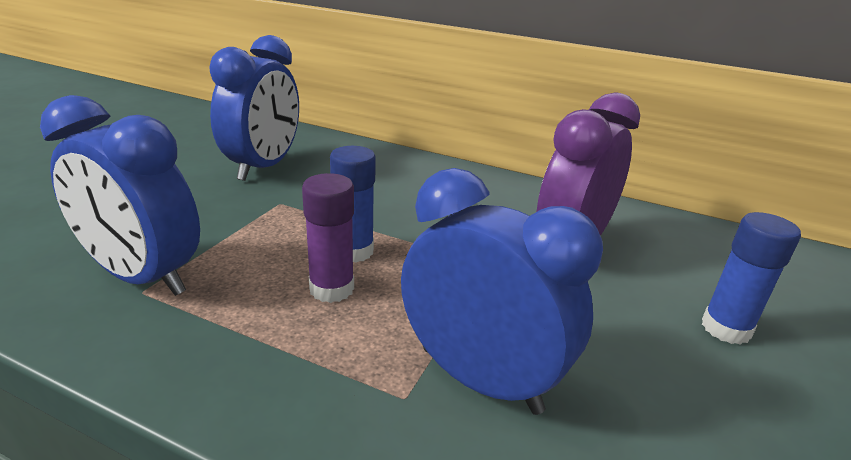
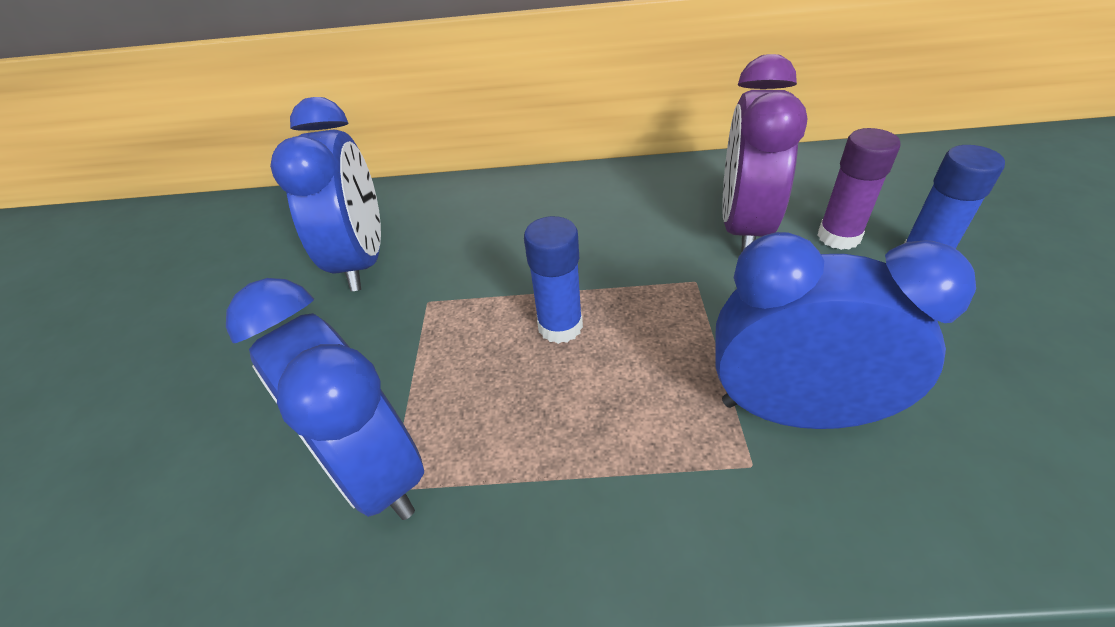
camera: 20 degrees left, 15 degrees up
(143, 277) = (374, 470): blue clock -> blue clock turned 45 degrees clockwise
(331, 289) = (581, 382): purple glue stick -> purple glue stick (838, 237)

